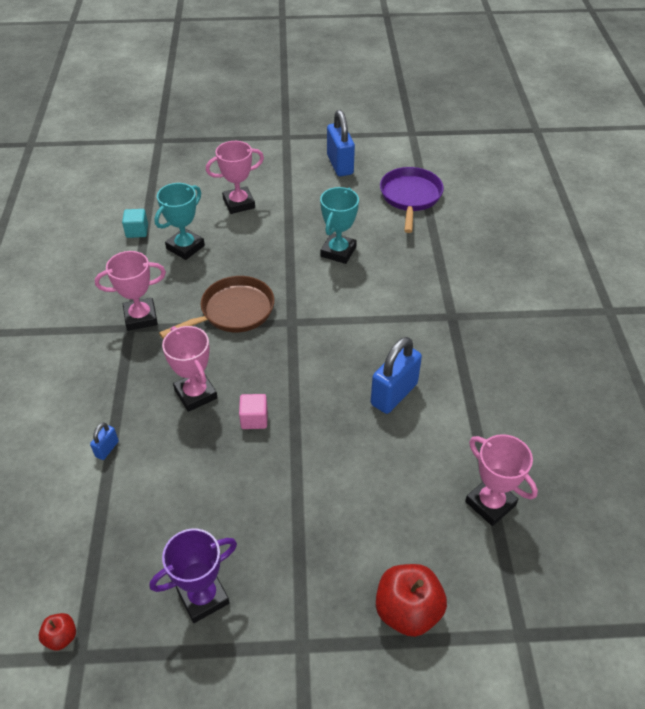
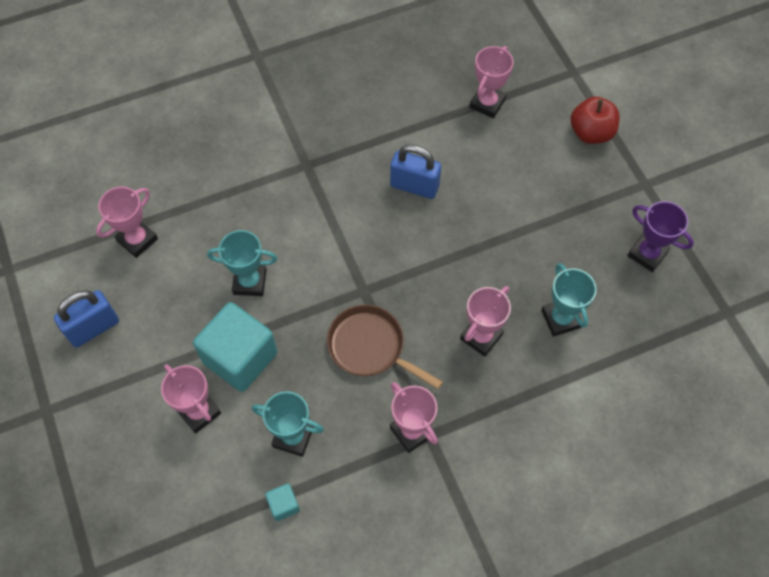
camera: 110 degrees left, 15 degrees up
(61, 637) = (722, 330): red apple -> none
(107, 449) = (568, 381): blue padlock -> none
(175, 469) = (560, 319): none -> turquoise trophy
(254, 419) = (486, 280): pink cube -> none
(270, 233) = (240, 357): none -> turquoise cube
(410, 197) = (137, 240): purple pan -> pink trophy

